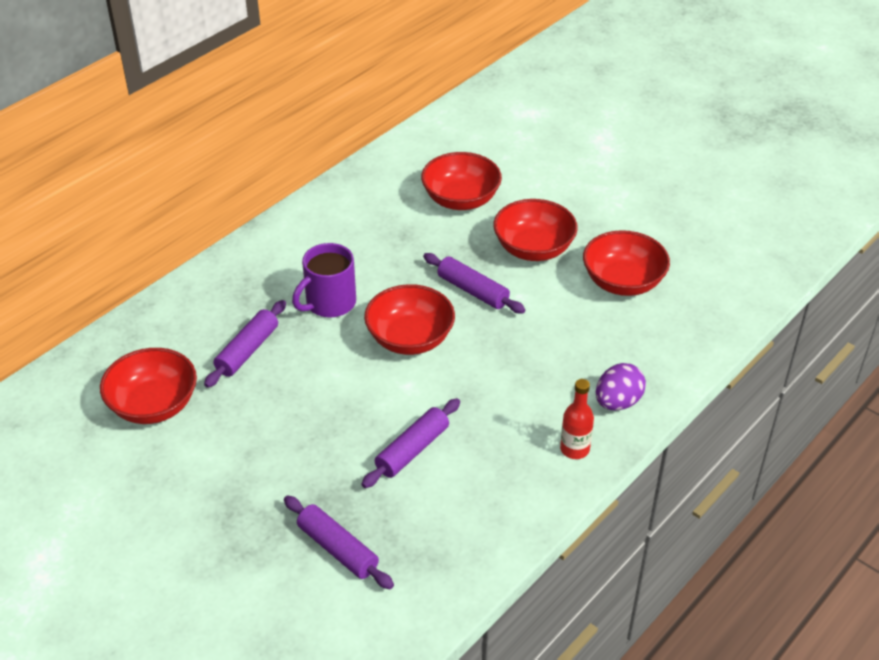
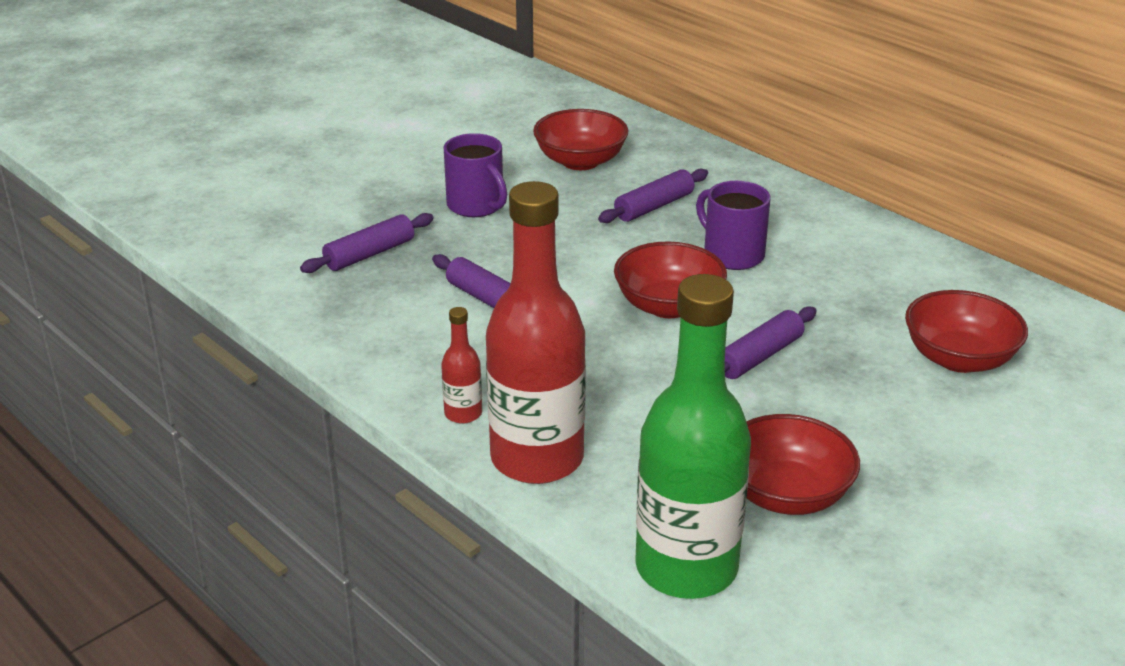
camera: 95 degrees right, 10 degrees down
(242, 476) = (476, 206): none -> purple mug
(247, 350) = (654, 206): purple rolling pin -> purple rolling pin turned 75 degrees counterclockwise
(533, 249) = (855, 415): red bowl -> none
(617, 402) = (537, 458): purple egg -> red bottle
(704, 326) = (686, 568): none -> green bottle

